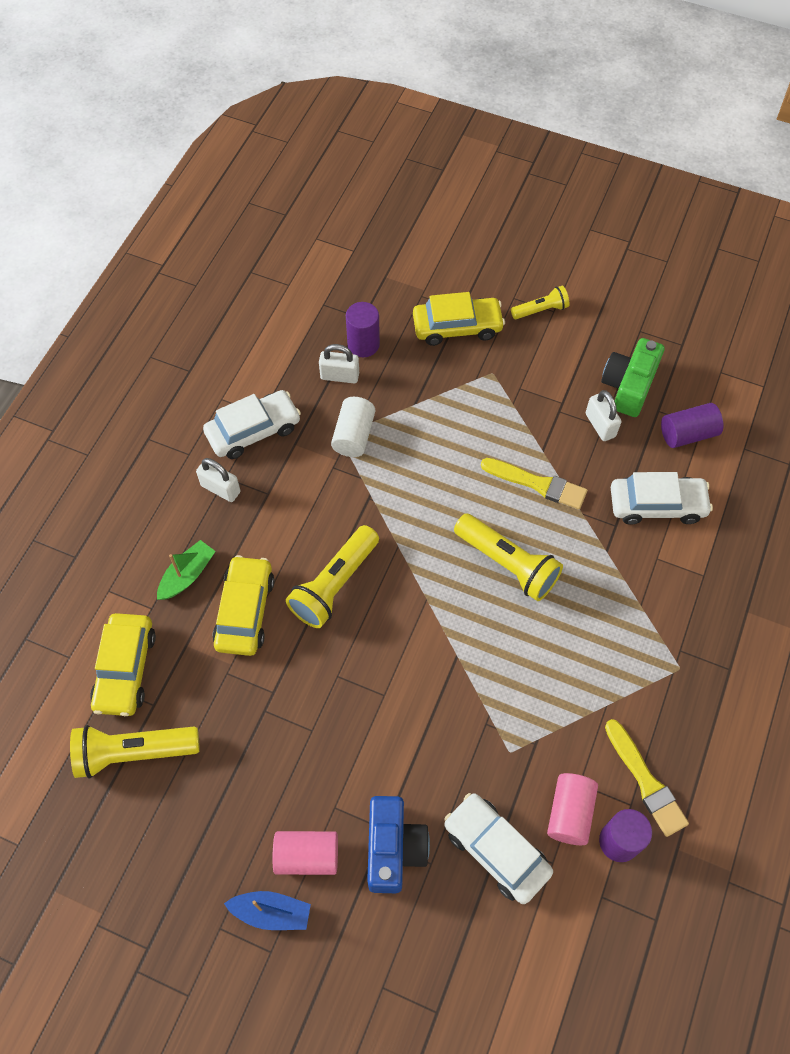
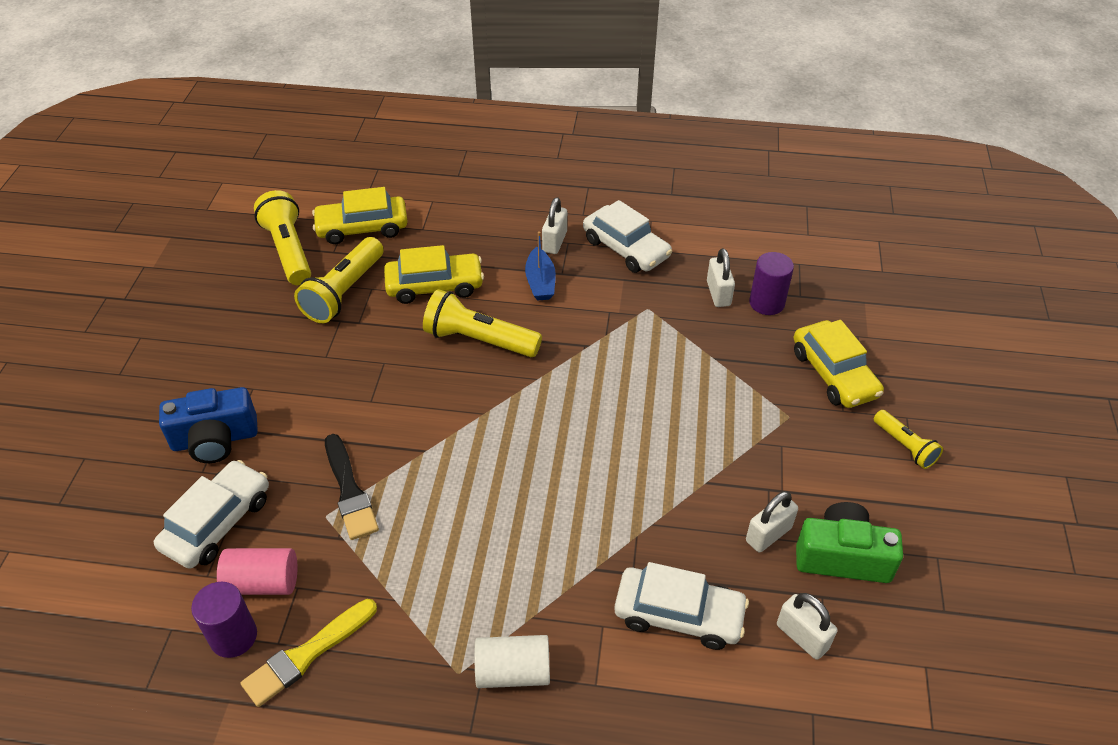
camera: 75 degrees right, 15 degrees down
(187, 575) = (460, 242): green boat -> none
(271, 912) = (153, 366): blue boat -> blue boat (540, 282)
(307, 856) = (205, 379): pink cylinder -> none
(354, 435) = (652, 319): white cylinder -> white cylinder (513, 671)
(487, 727) = (349, 491): none -> black brush
(507, 564) = (545, 474): yellow flashlight -> yellow flashlight (344, 292)
(537, 484) = (658, 484): yellow brush -> none
(657, 505) = (678, 615): white car -> white car turned 60 degrees counterclockwise
(687, 434) = (802, 636): purple cylinder -> white padlock

